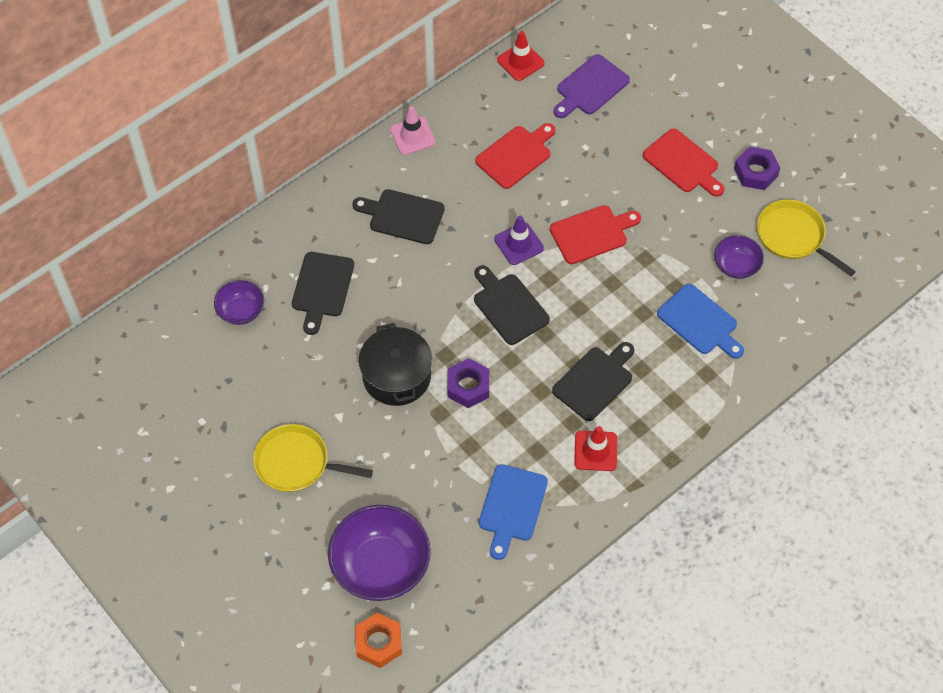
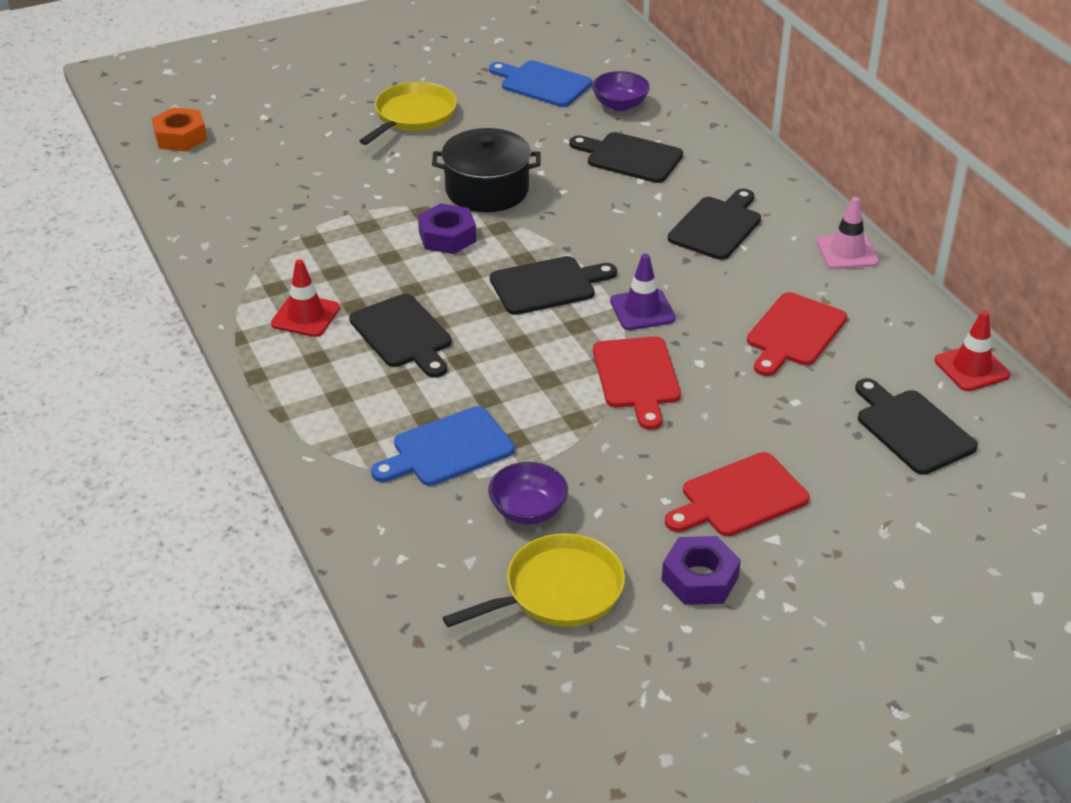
camera: 105 degrees right, 20 degrees down
(381, 566) = (262, 149): purple bowl -> none
(512, 507) = (273, 242): blue cutting board -> blue cutting board (542, 84)
(515, 155) = (794, 333): red cutting board -> red cutting board turned 60 degrees clockwise
(590, 87) = (911, 429): purple cutting board -> black cutting board

